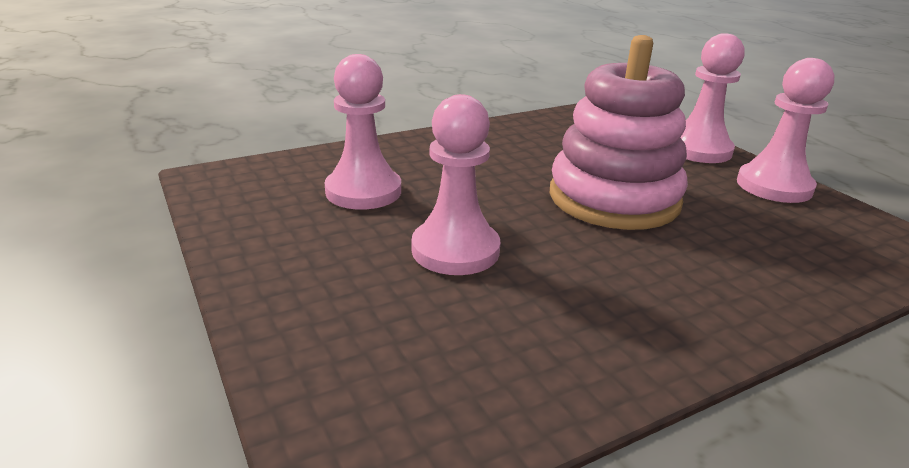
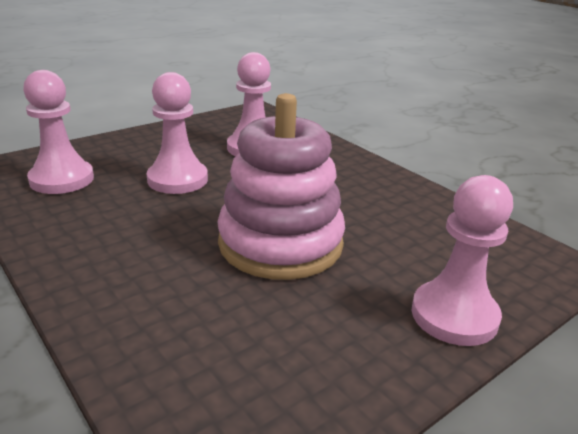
camera: 80 degrees right, 0 degrees up
(774, 186) = (367, 366): pink pawn -> pink pawn (62, 179)

